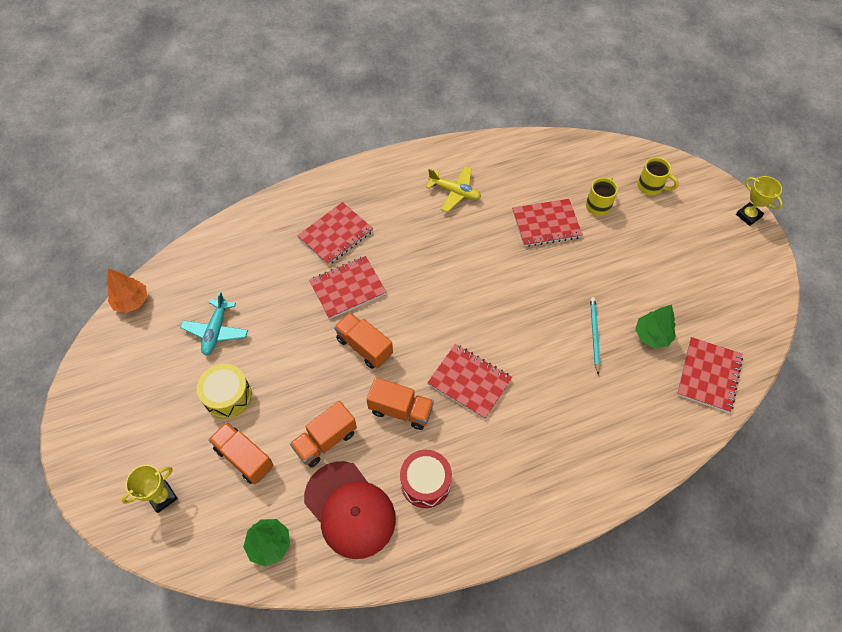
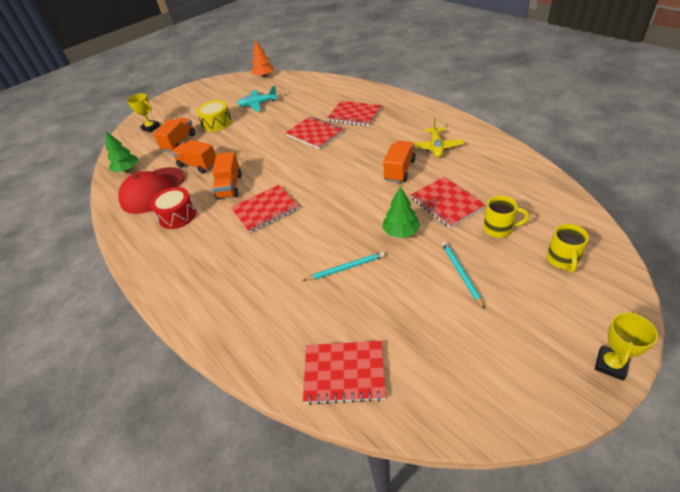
camera: 75 degrees right, 15 degrees down
(364, 347) = (272, 156): orange truck -> orange truck (399, 170)
(469, 382) = (265, 210): red notebook -> red notebook turned 45 degrees clockwise
(638, 255) = (461, 274): none -> turquoise pencil
(652, 335) = (368, 311): green tree -> green tree (401, 232)

